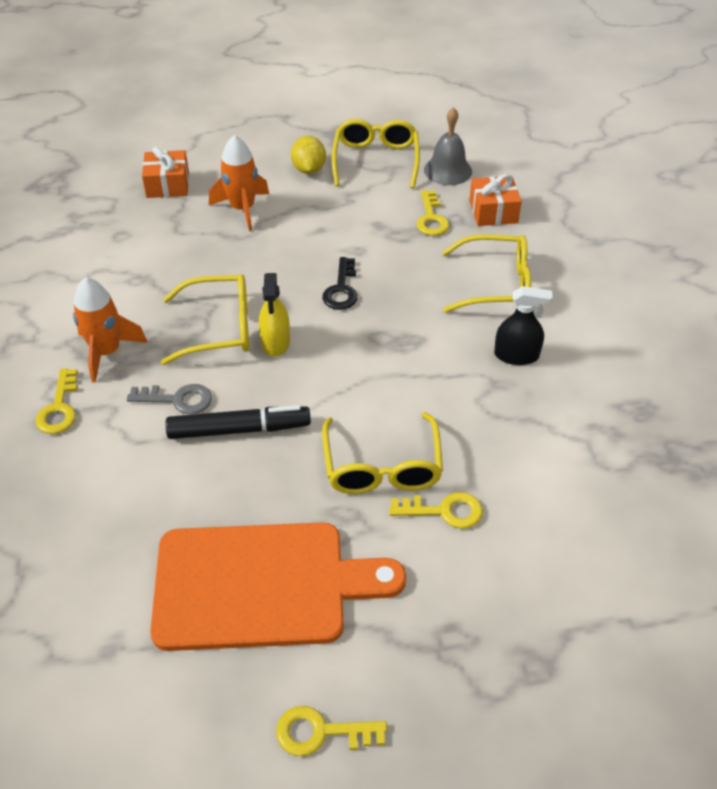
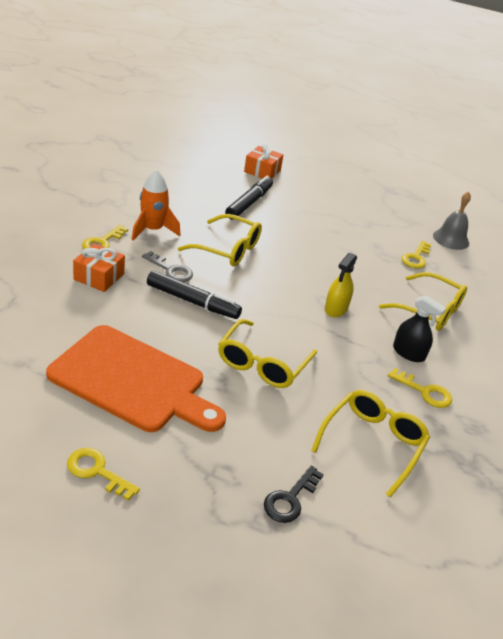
camera: 25 degrees right, 10 degrees down
(190, 243) = (249, 203): none -> black marker
(242, 209) = (296, 201): orange rocket -> none
(275, 342) = (255, 271): yellow spray bottle -> yellow spray bottle (336, 309)
(309, 169) = (356, 200): yellow lemon -> none
(341, 289) = (321, 266): black key -> black key (290, 499)
(376, 160) = (405, 214): yellow glasses -> yellow glasses (373, 443)
(444, 511) = (281, 406): yellow key -> yellow key (425, 392)
(493, 211) = (463, 273): orange gift -> orange gift (99, 277)

